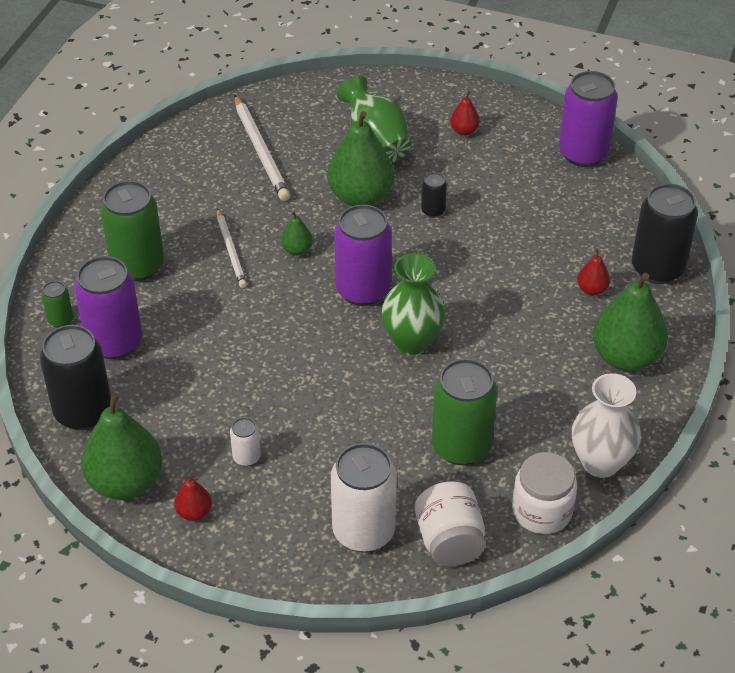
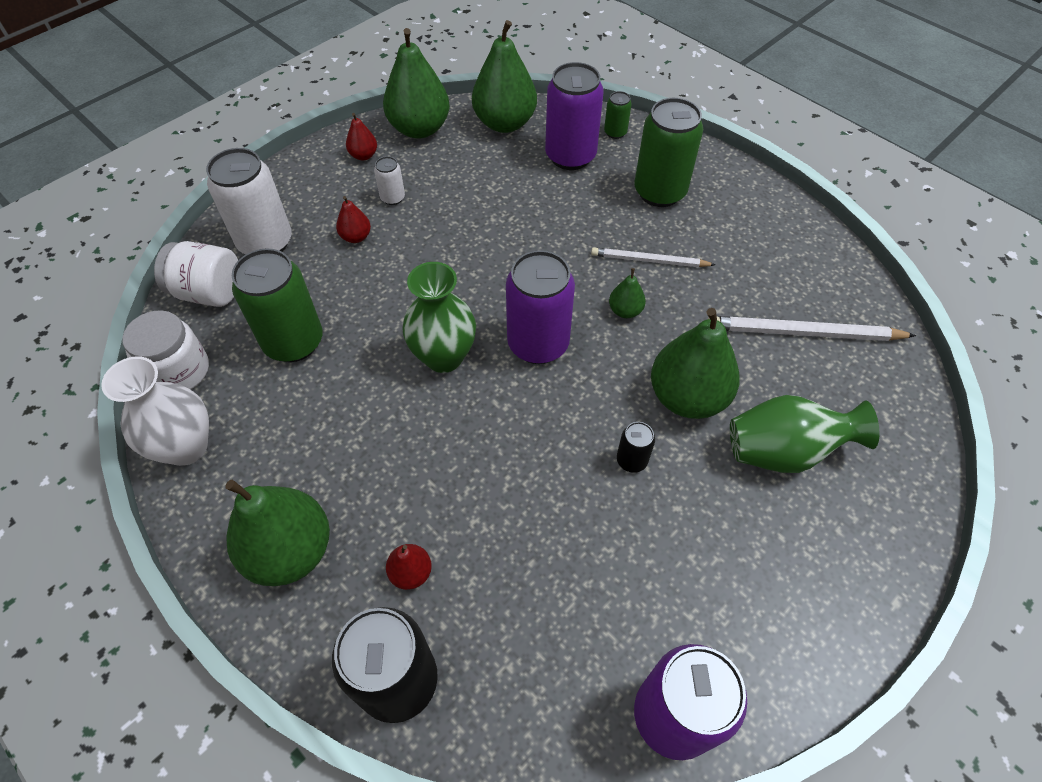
camera: 115 degrees right, 10 degrees up
(83, 412) = (504, 123): black can -> green pear
(464, 131) = (778, 569): red pear -> red pear (356, 237)

